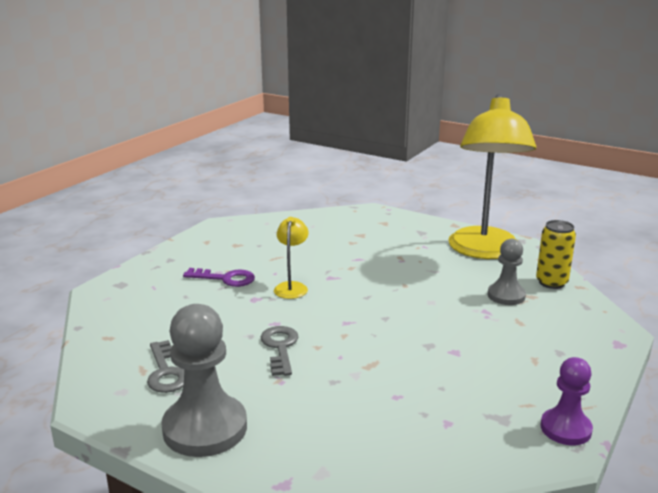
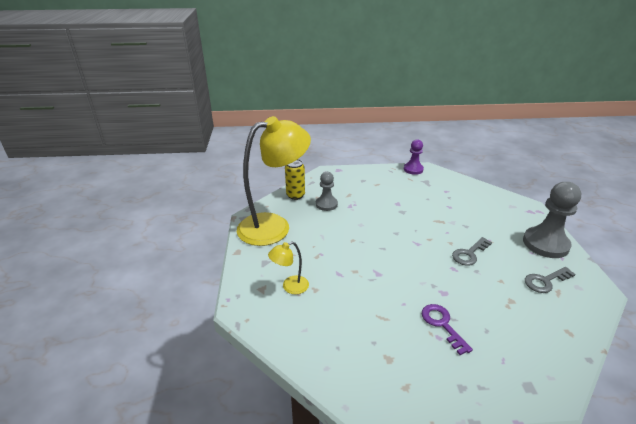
camera: 125 degrees left, 10 degrees up
(166, 372) = (545, 281): grey key -> grey key turned 150 degrees counterclockwise
(292, 287) = (410, 284): yellow lamp -> yellow lamp (290, 287)

